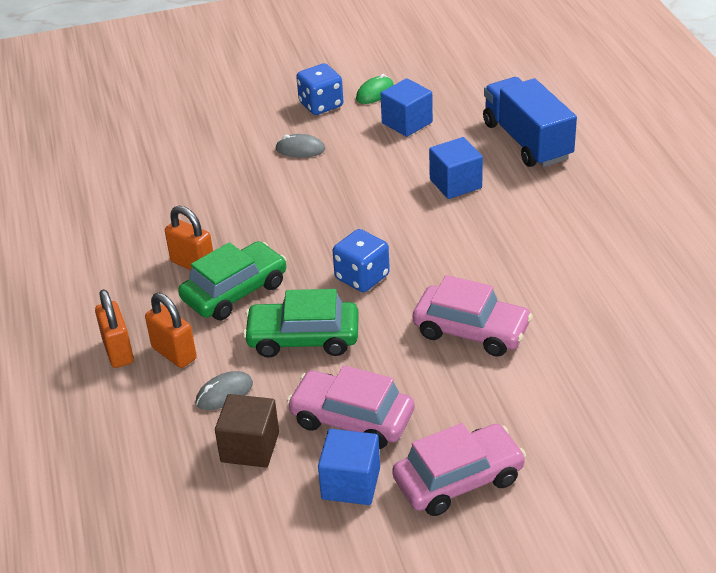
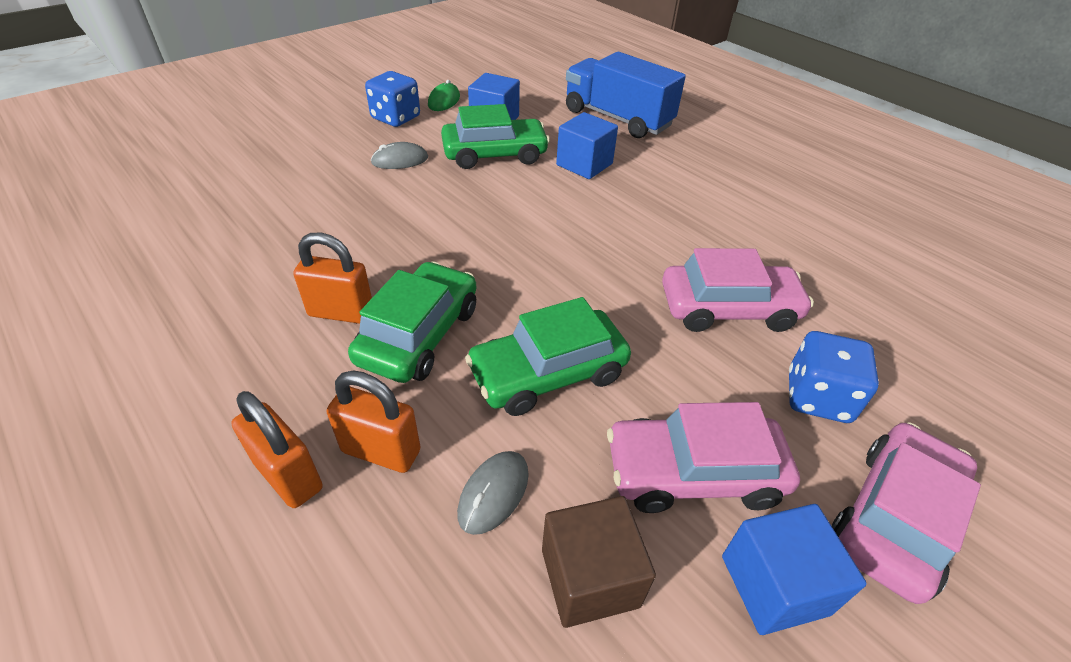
camera: 30 degrees left, 5 degrees up
(362, 277) = (563, 278): blue dice -> blue dice (817, 397)
(383, 158) = (495, 154): none -> green car

